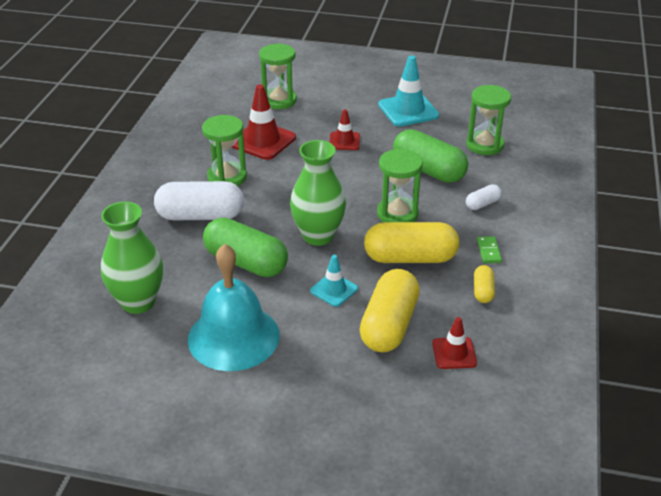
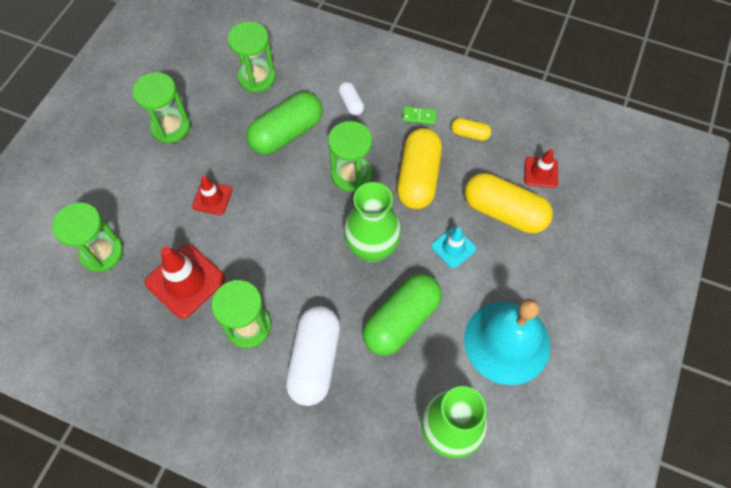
camera: 80 degrees left, 25 degrees up
(408, 110) = (171, 127): turquoise traffic cone -> green hourglass

